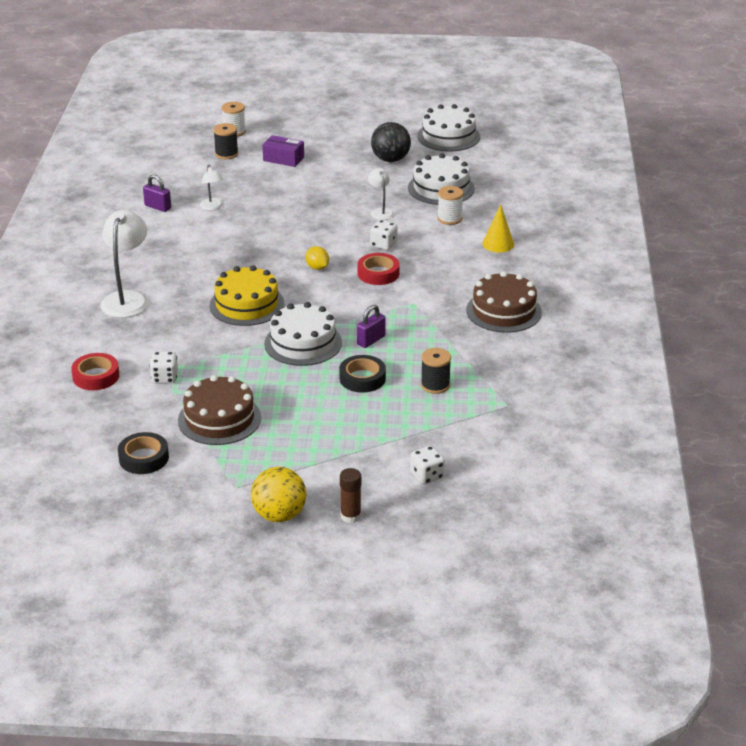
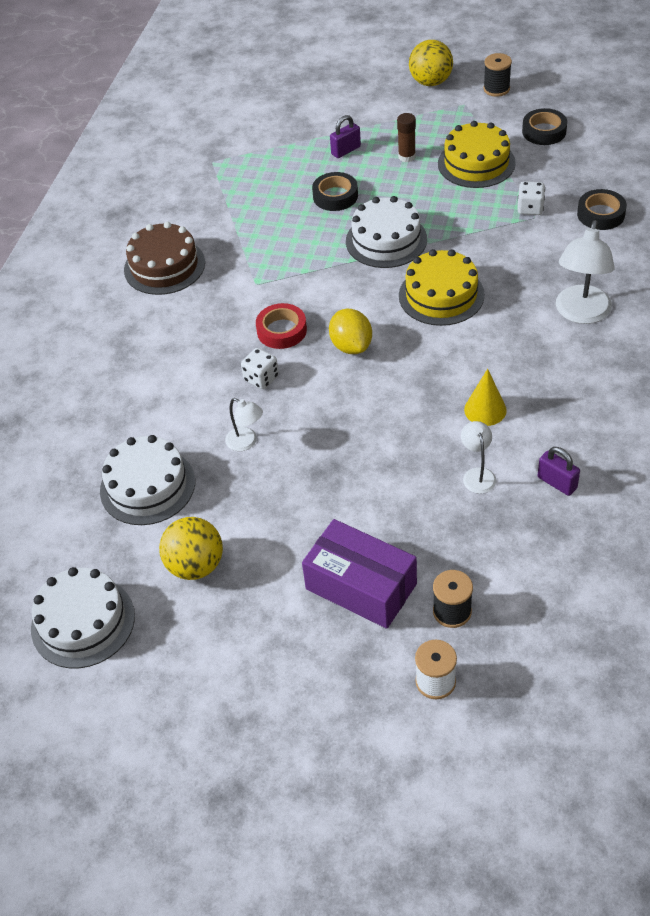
camera: 165 degrees left, 15 degrees up
(96, 376) = (601, 214): red tape -> black tape
(219, 419) = (476, 163): brown cake -> yellow cake
(283, 159) = (361, 586): purple box -> purple box, size x1.67
(317, 267) = (351, 346): yellow lemon -> yellow lemon, size x1.51
(350, 516) = (375, 79): brown glue stick -> brown glue stick (407, 157)
(371, 340) = (315, 238): purple padlock -> purple padlock (346, 150)
(380, 212) = (246, 442): white lamp -> white lamp turned 45 degrees counterclockwise
(390, 159) = (195, 565): black ball -> yellow ball
(427, 476) = (305, 105): white dice -> none
(435, 385) = (269, 185): black spool -> black spool (496, 89)
(449, 218) = (161, 420): white spool -> none
(498, 244) = (122, 368): yellow cone -> yellow cone (485, 410)

